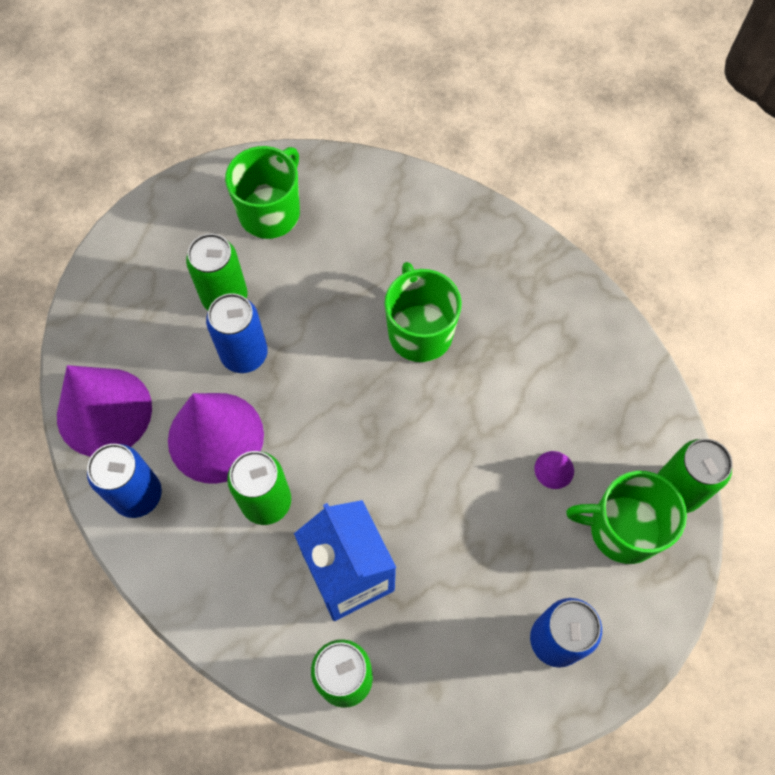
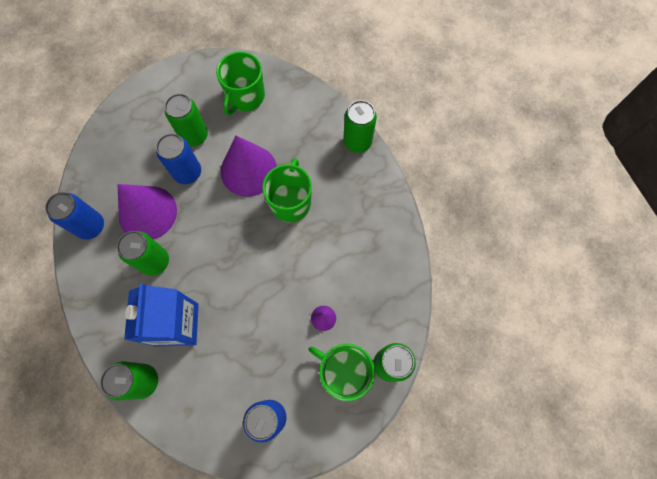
camera: 25 degrees right, 5 degrees up
(104, 412) = (98, 172): purple cone -> purple cone (248, 170)
(270, 212) = (245, 97): green mug -> green mug turned 150 degrees clockwise
(467, 210) = (357, 142): none -> green can

